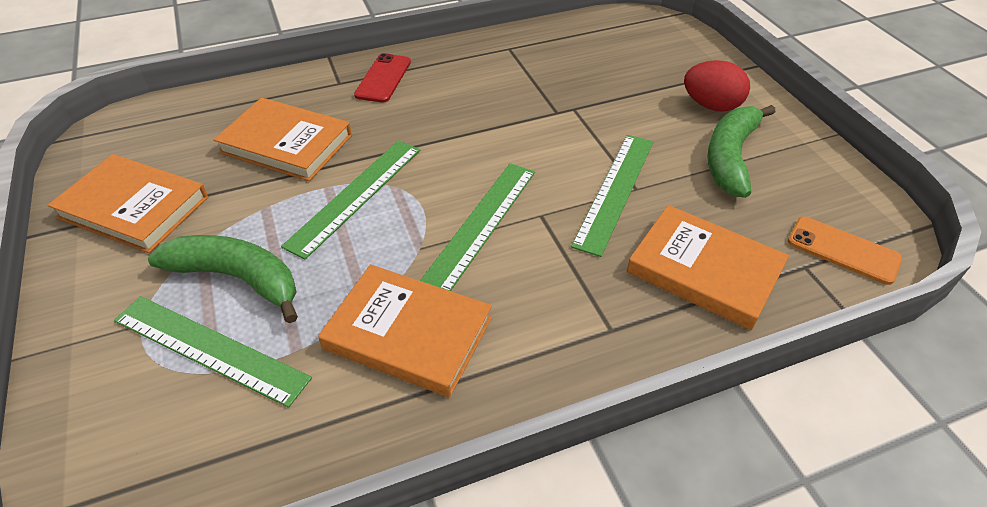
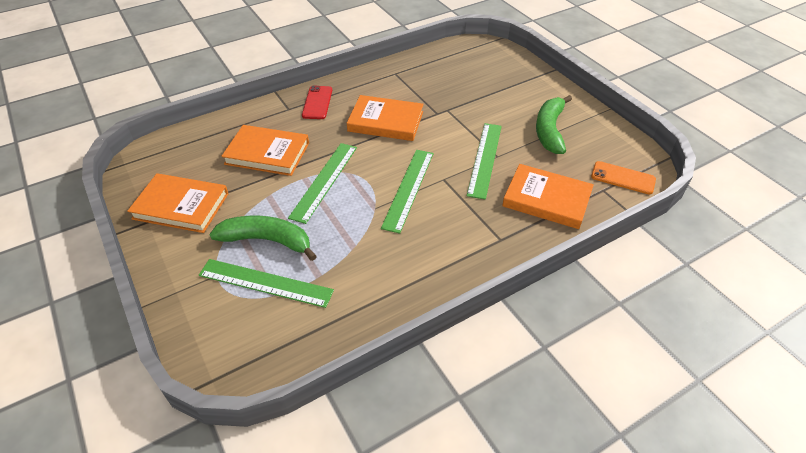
camera: 10 degrees left, 0 degrees up
(408, 333) = (383, 257): orange book -> orange book (385, 121)
(711, 106) = (532, 99): red egg -> none

